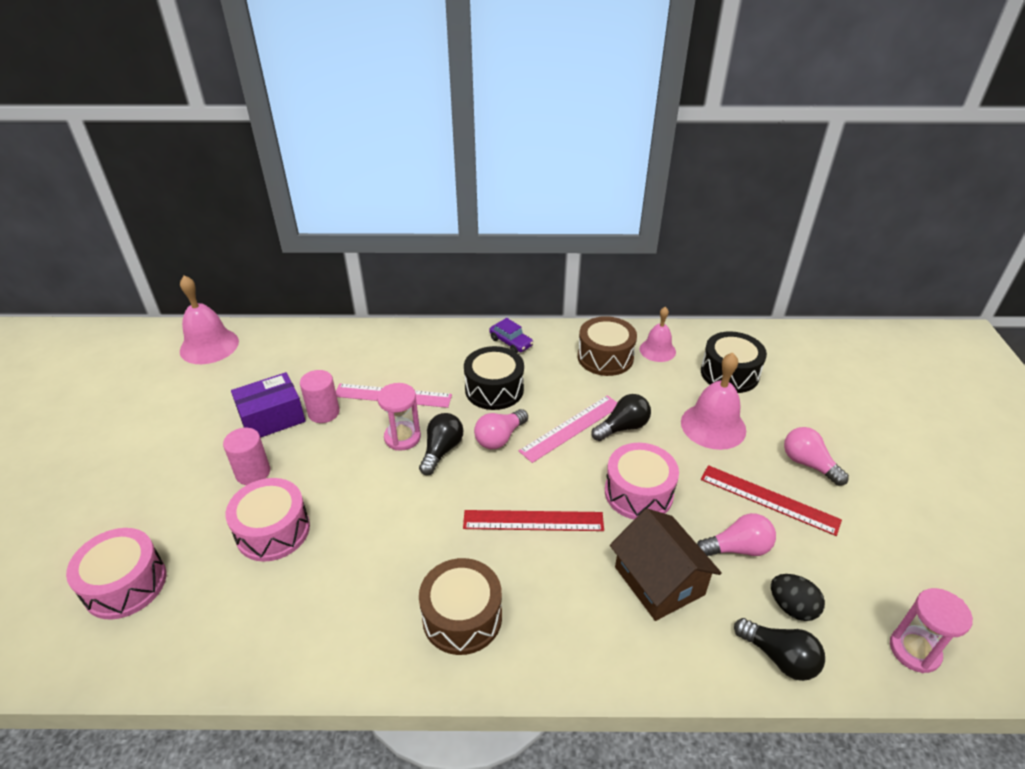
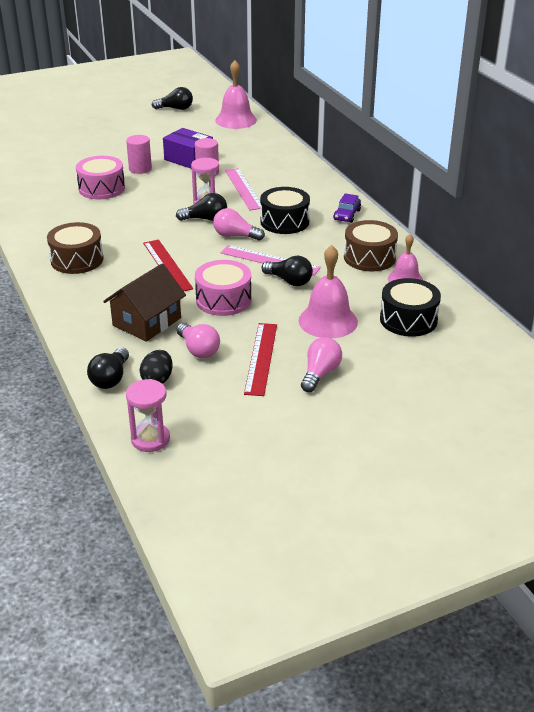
camera: 65 degrees right, 5 degrees down
(112, 386) = (175, 109): none -> black light bulb
(125, 584) = (43, 165): pink drum -> none

